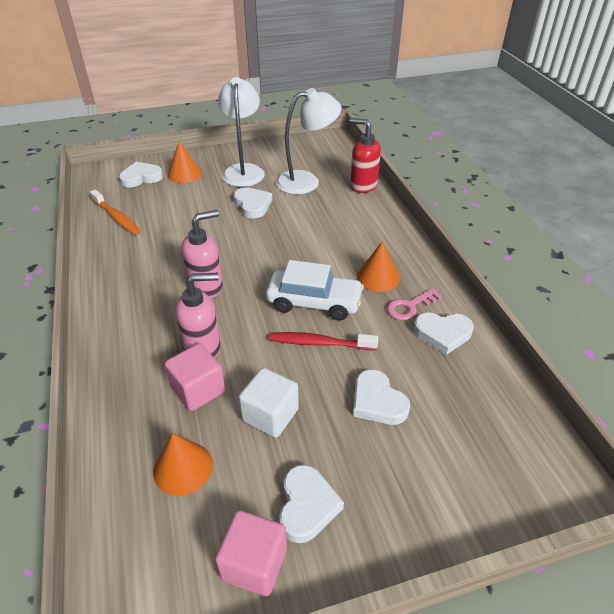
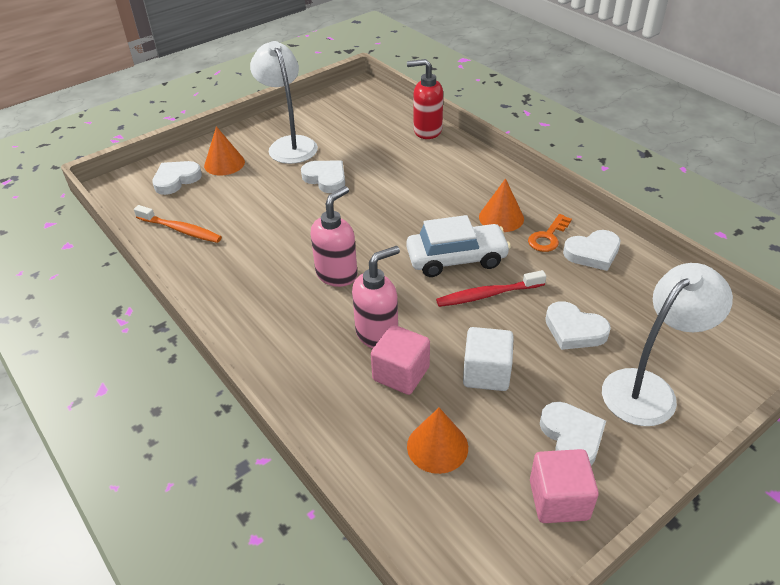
camera: 20 degrees left, 0 degrees up
(306, 181) = (366, 140): white lamp -> white lamp (648, 388)
(409, 307) = (548, 237): pink key -> orange key

